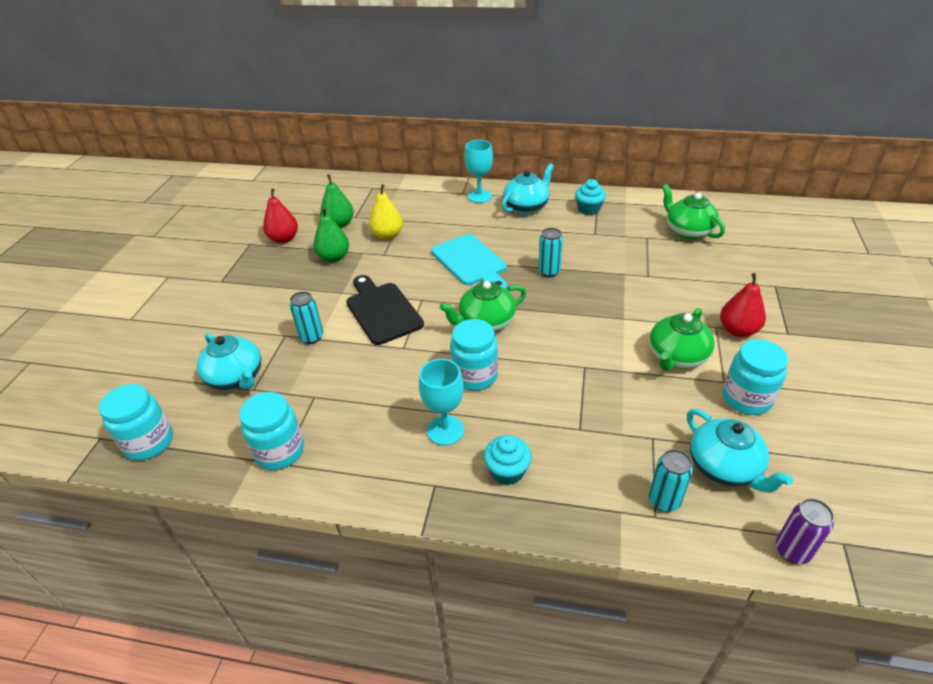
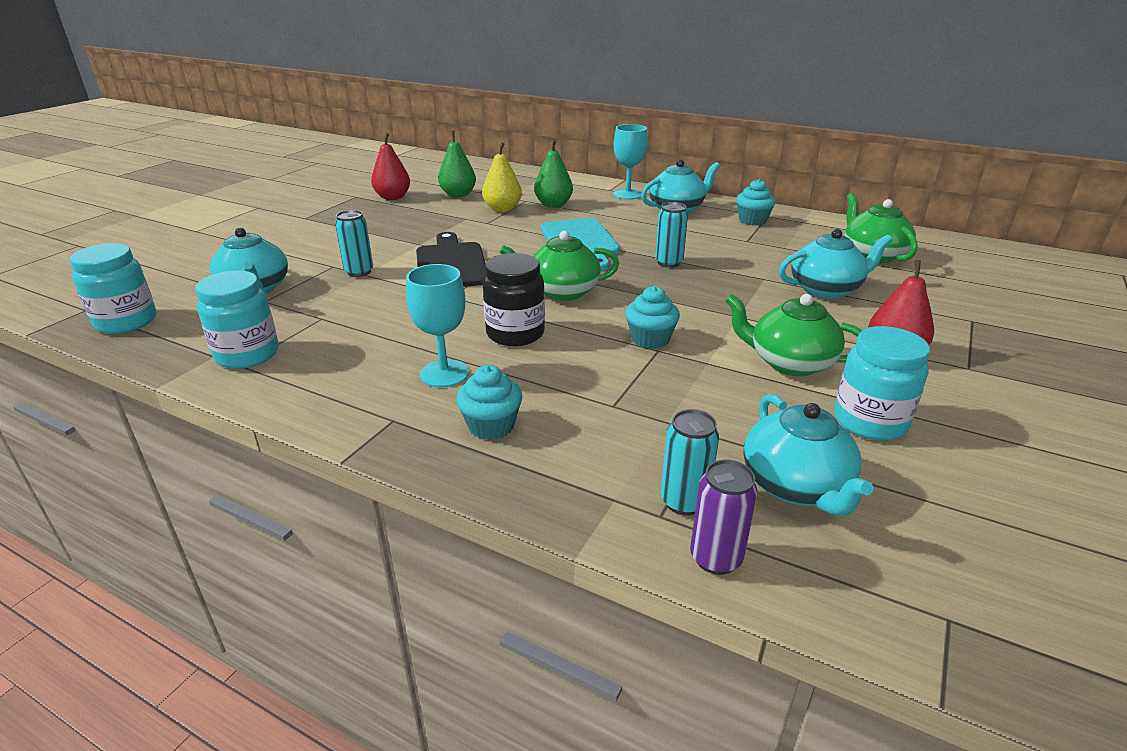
camera: 15 degrees right, 10 degrees down
(334, 257) = (432, 217): green pear -> green pear (553, 205)
(475, 376) = (515, 334): turquoise jar -> black jar
(574, 357) = (650, 339): none -> turquoise cupcake
(671, 276) = (826, 289): none -> turquoise teapot
(676, 357) = (790, 363): green teapot -> green teapot turned 60 degrees clockwise
(792, 551) = (854, 606): purple can -> purple can (715, 558)

